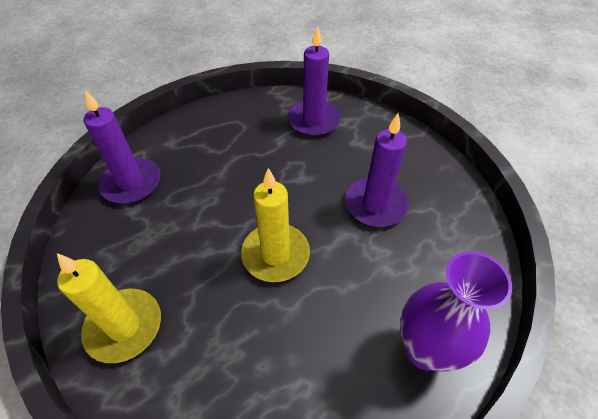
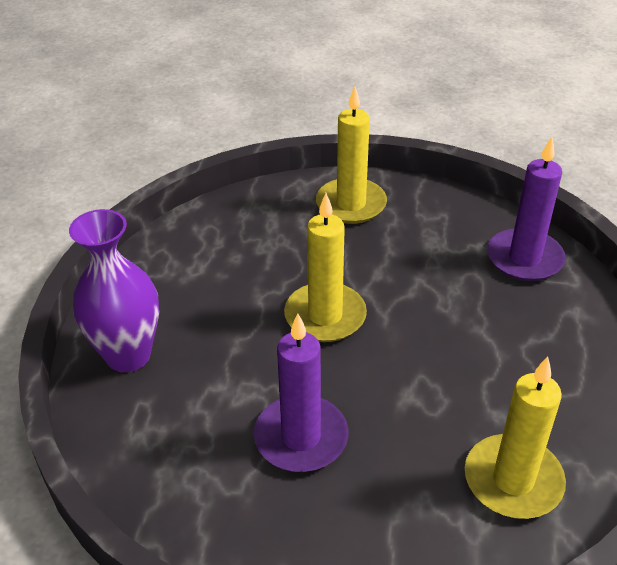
camera: 130 degrees right, 10 degrees down
(314, 120) = (513, 480): purple candle -> yellow candle

